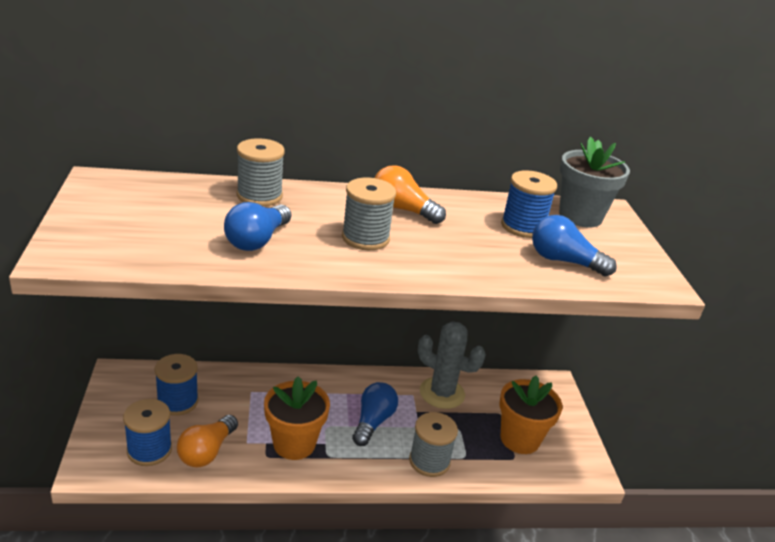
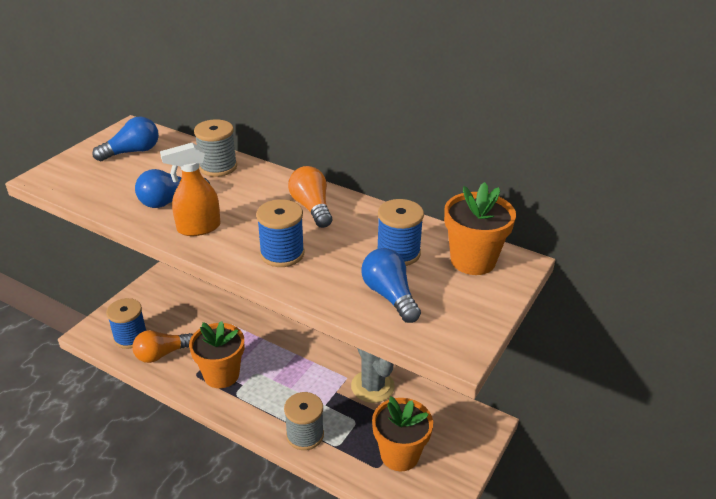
camera: 40 degrees right, 5 degrees up
(177, 402) = (177, 311): blue spool -> blue spool (282, 254)
(324, 257) = (198, 228): none -> orange spray bottle
(365, 238) = (248, 222): grey spool -> none
(373, 422) = (293, 384): blue light bulb -> blue light bulb (132, 152)
(580, 216) = (473, 260): grey flower pot -> orange flower pot

